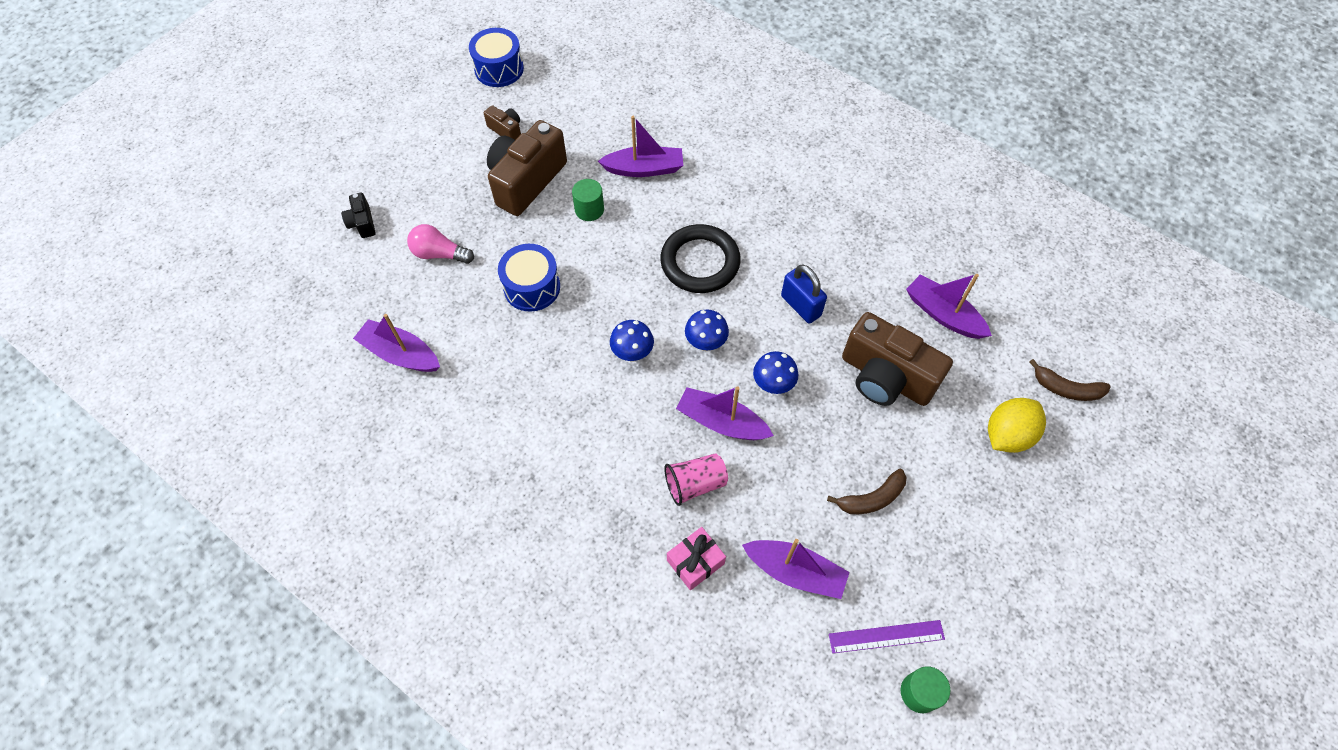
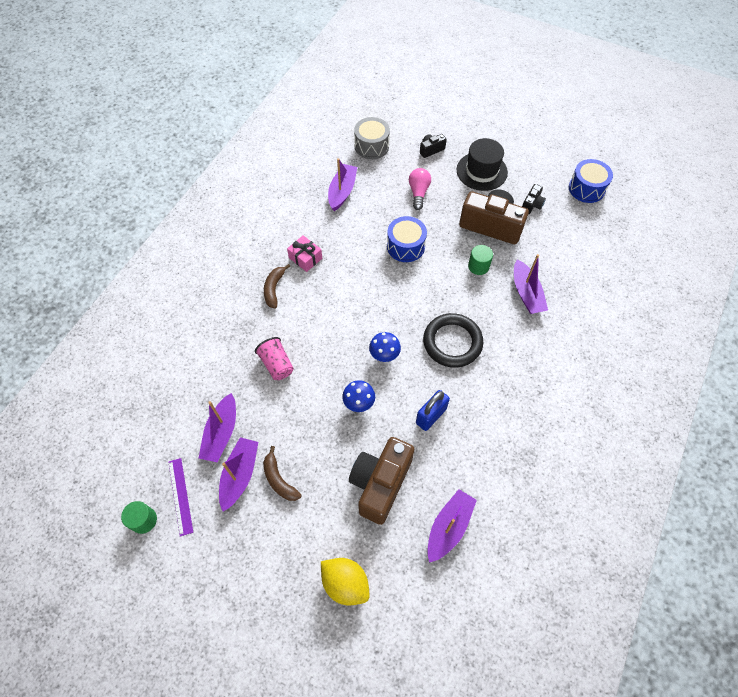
camera: 80 degrees right, 0 degrees up
(322, 299) = (371, 146): none -> grey drum
(427, 171) = (481, 171): none -> black hat
(506, 130) = (532, 205): brown camera -> black camera
(632, 353) = (367, 312): blue mushroom -> none
(695, 562) = (224, 372): pink gift -> pink gift (305, 258)
(721, 422) = (324, 374): purple boat -> purple boat (240, 475)
(1066, 389) = (398, 637): brown banana -> brown banana (274, 289)

